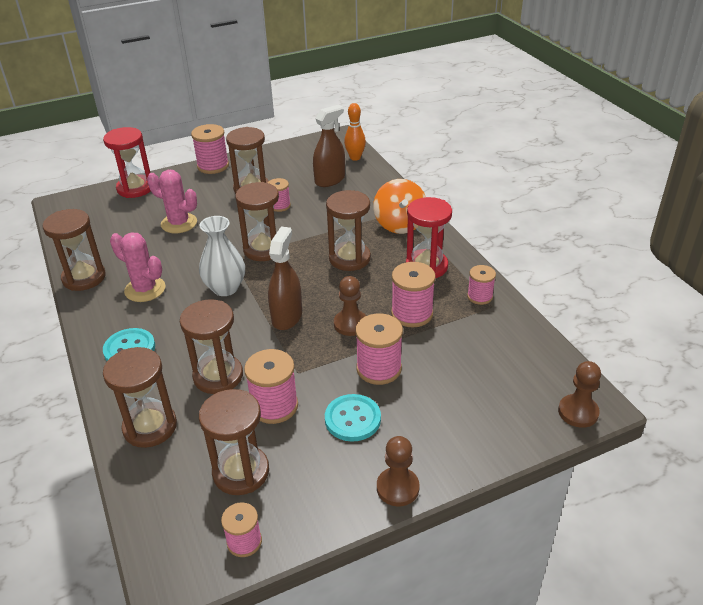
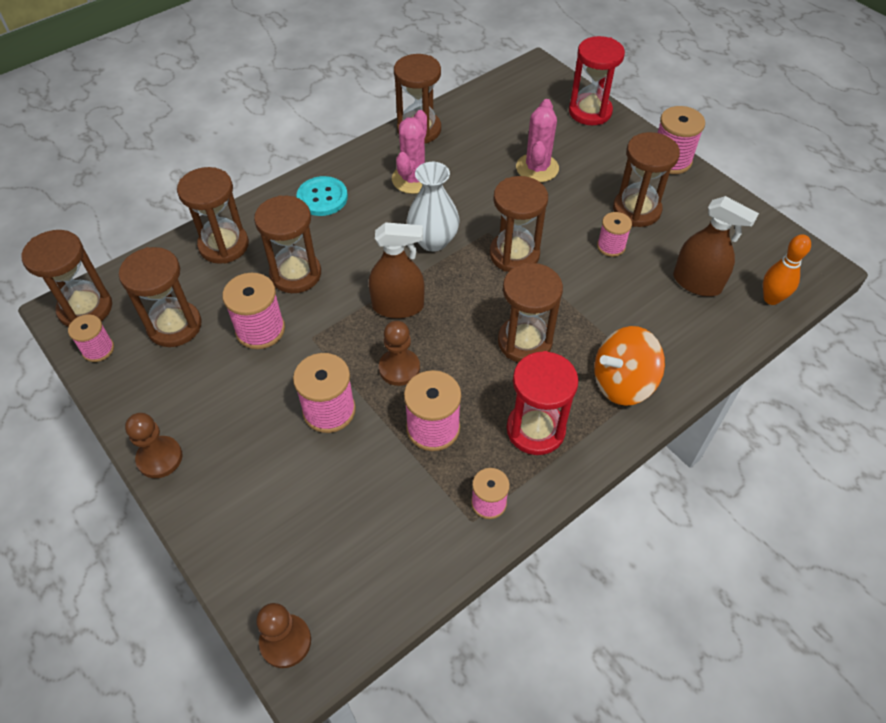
camera: 75 degrees right, 15 degrees up
(178, 555) = (85, 308): none -> brown hourglass
(352, 419) = (249, 400): turquoise button -> none

